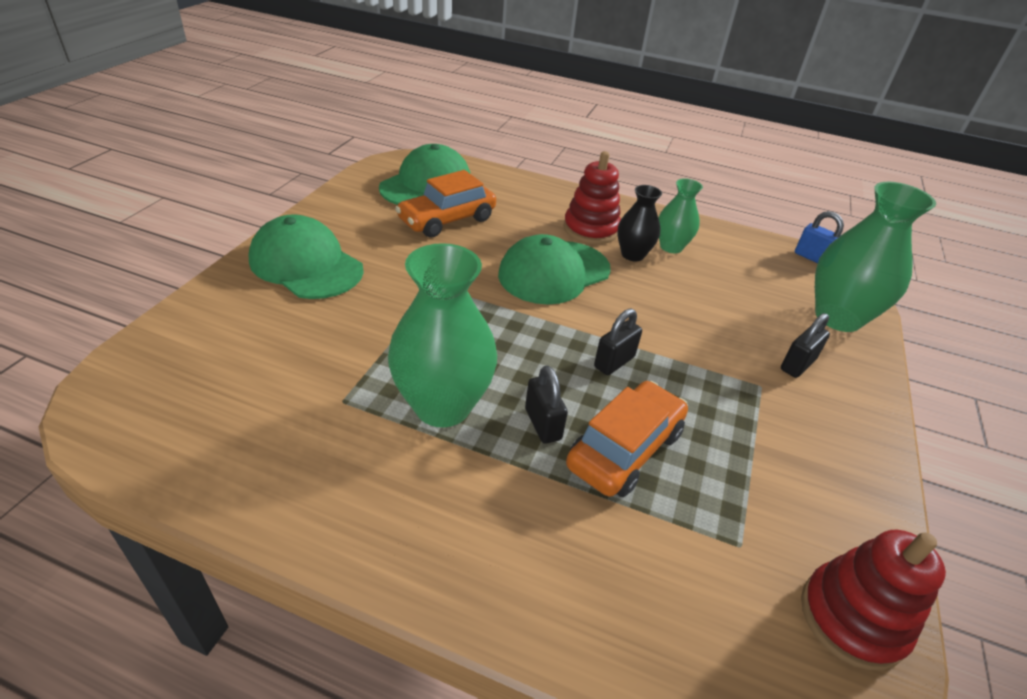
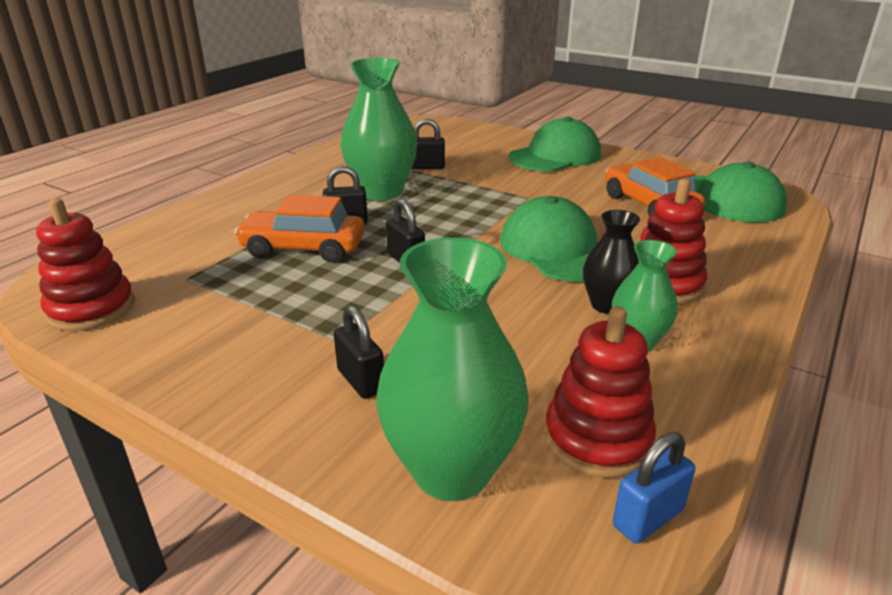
camera: 105 degrees right, 10 degrees down
(346, 371) = (427, 167): none -> black padlock
(624, 449) = (303, 249): orange car -> orange car turned 135 degrees clockwise
(772, 268) = (597, 439): none -> red stacking toy

